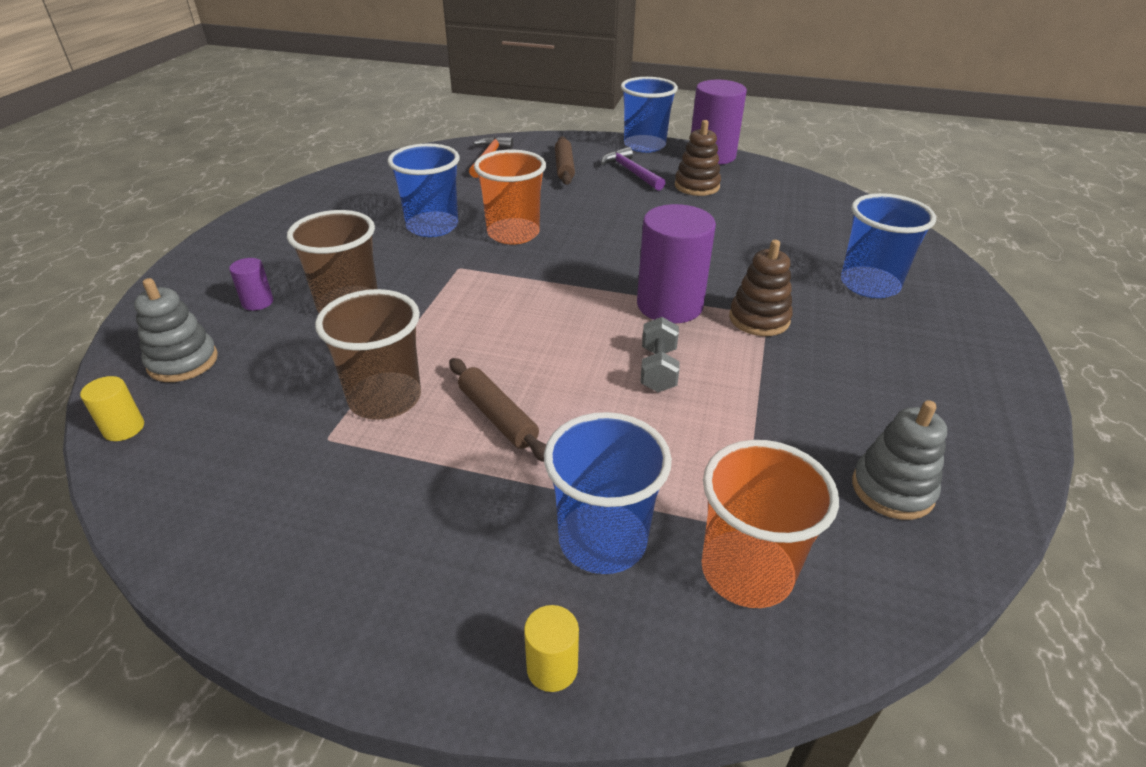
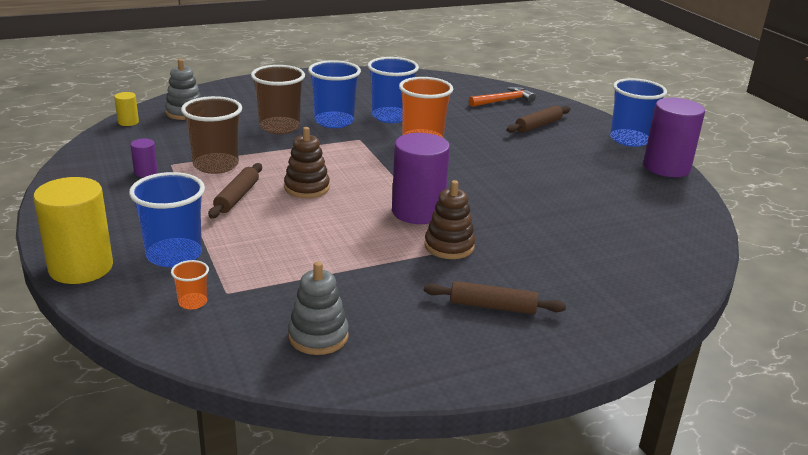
camera: 50 degrees right, 10 degrees down
(257, 302) = (251, 107): purple cylinder -> purple cylinder (146, 172)
(552, 668) = (81, 267): yellow cylinder -> yellow cylinder, size x2.20
(631, 172) = (576, 148): purple hammer -> none
(658, 369) = (340, 228): grey dumbbell -> none
(697, 186) = (602, 176): brown stacking toy -> brown stacking toy (307, 188)
(746, 571) = (193, 302): orange cup -> orange cup, size x0.48
(869, 285) = (569, 279): blue cup -> blue cup (334, 121)
(894, 346) = (492, 306): none -> brown rolling pin

